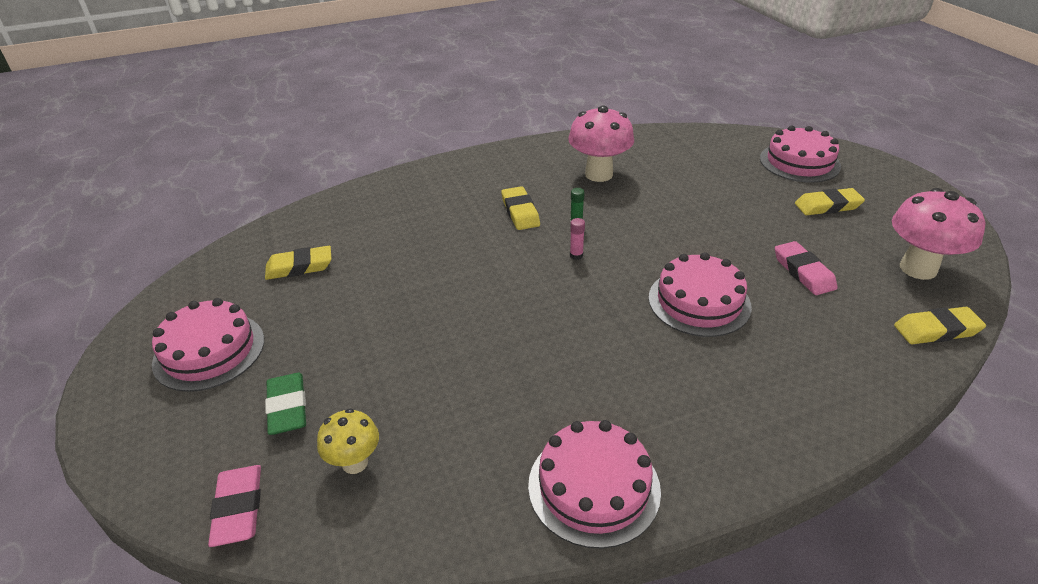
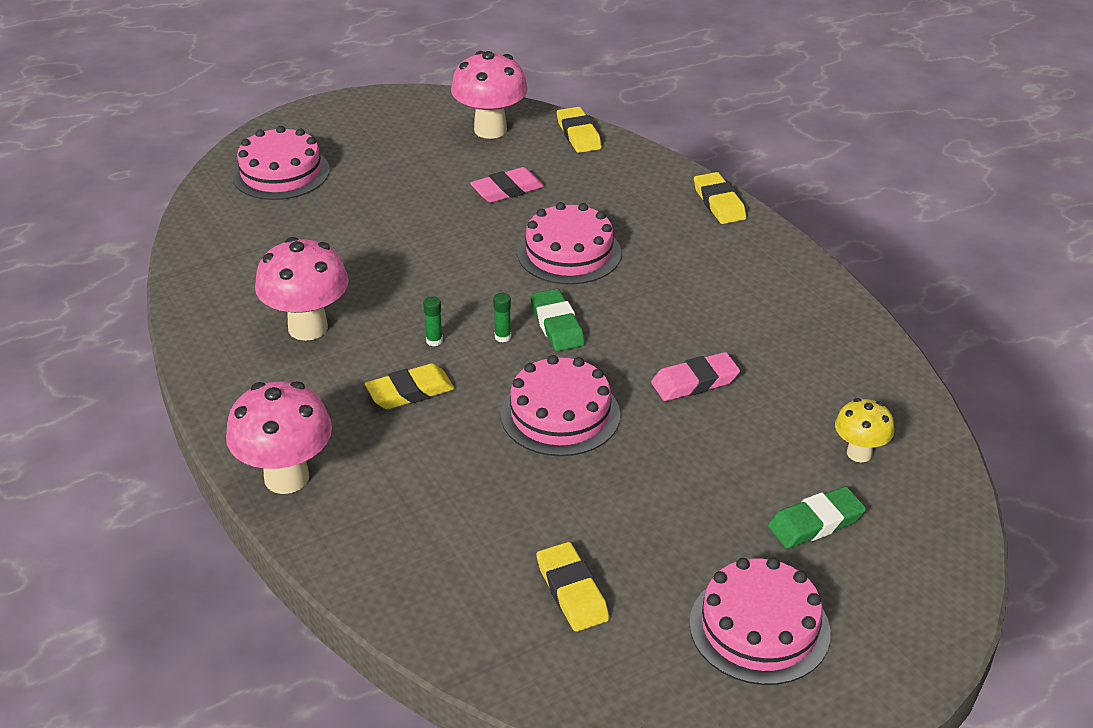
camera: 100 degrees left, 0 degrees up
(238, 508) = (941, 519): pink eraser -> pink eraser (694, 382)
(453, 169) = (286, 478): none -> pink mushroom
(576, 255) = (502, 337): pink glue stick -> green glue stick
(588, 285) = (557, 325): none -> green eraser
(594, 487) = (819, 310): pink cake -> pink cake (560, 414)
(827, 206) = (381, 164): yellow eraser -> yellow eraser (719, 203)

